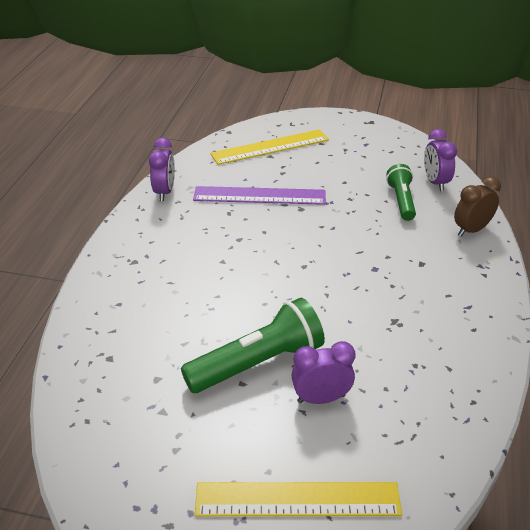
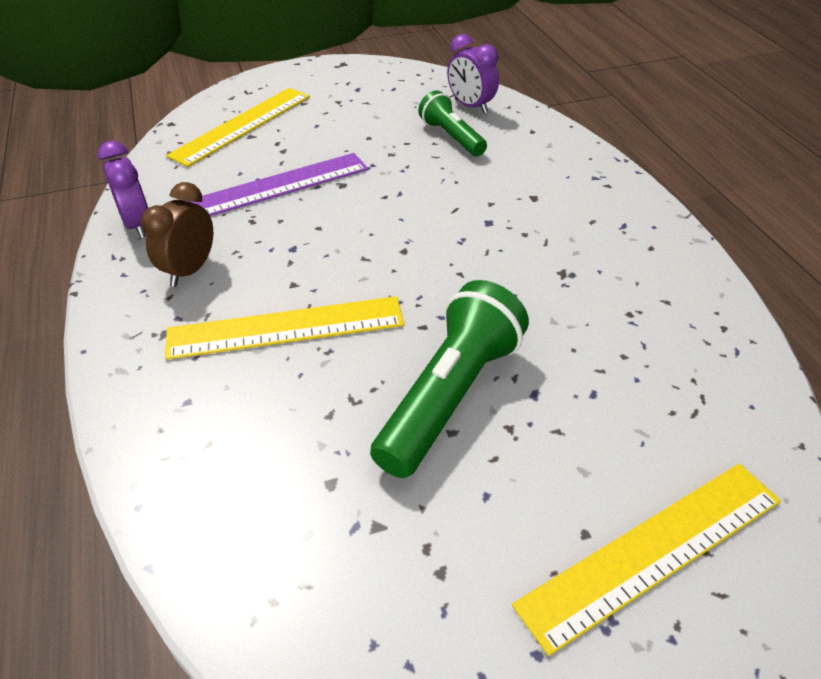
camera: 30 degrees left, 5 degrees up
(198, 285) = (286, 327): none -> yellow ruler
(321, 398) = (564, 404): purple clock -> none
(471, 230) = (552, 143): brown clock -> brown clock (190, 270)

